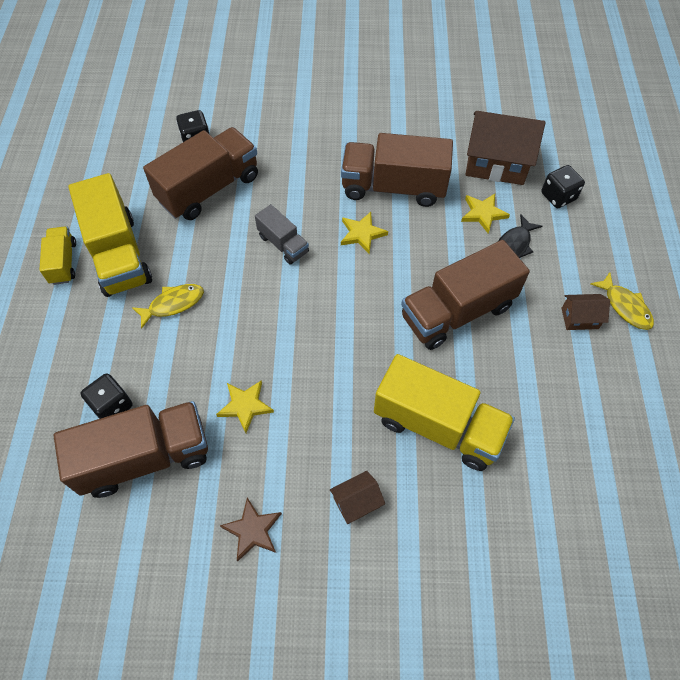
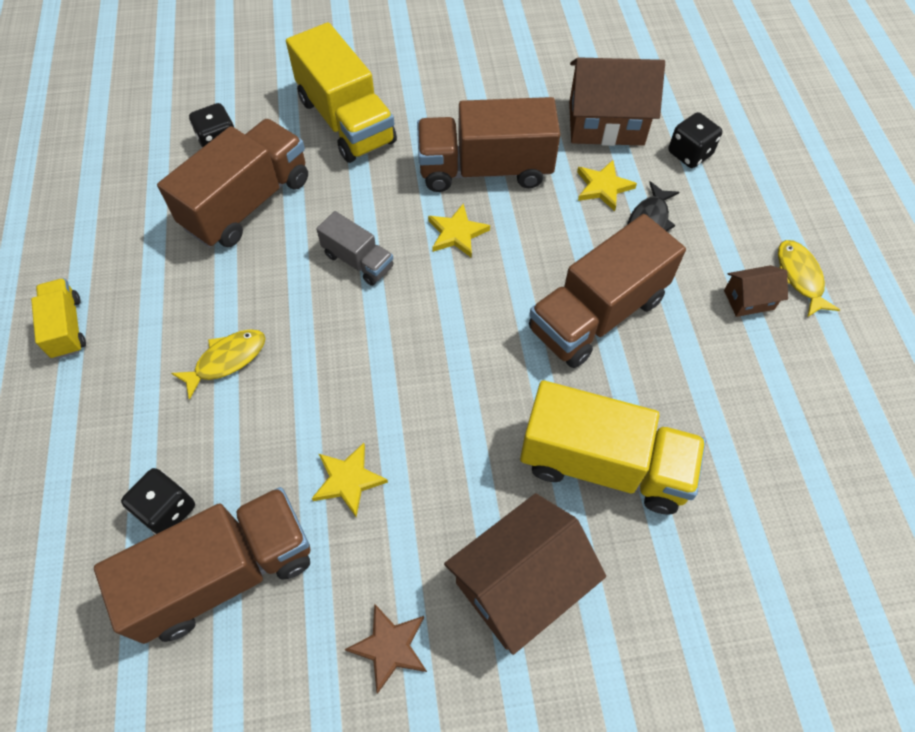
camera: 10 degrees left, 0 degrees up
(119, 254) = (141, 306): yellow truck -> yellow truck (346, 121)
(356, 502) = (520, 584): brown house -> brown house, size x2.03
(625, 306) = (799, 277): yellow fish -> yellow fish turned 150 degrees counterclockwise

